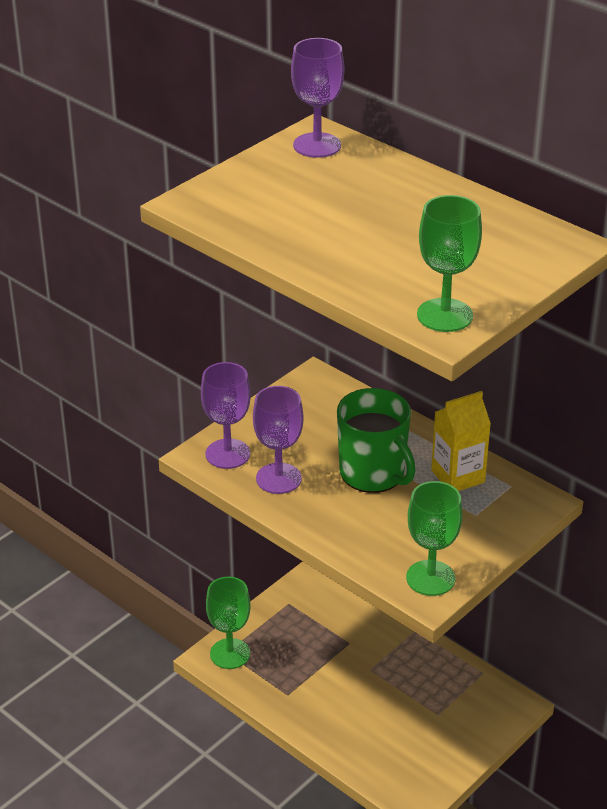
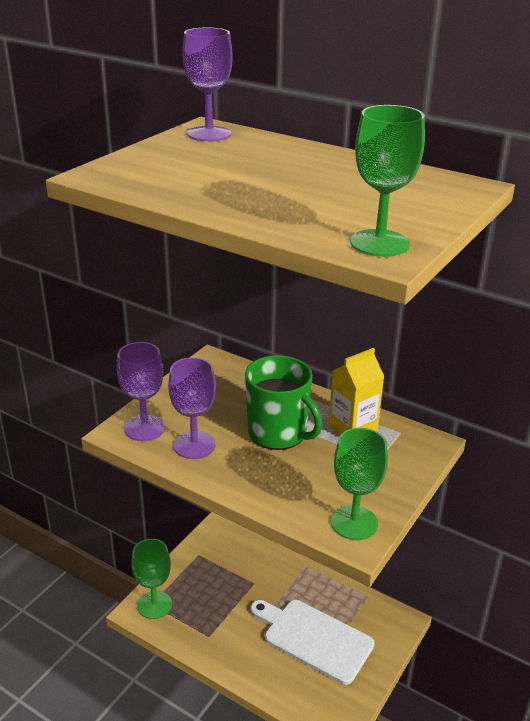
camera: 10 degrees left, 5 degrees down
(408, 711) = (314, 638): none -> white cutting board

